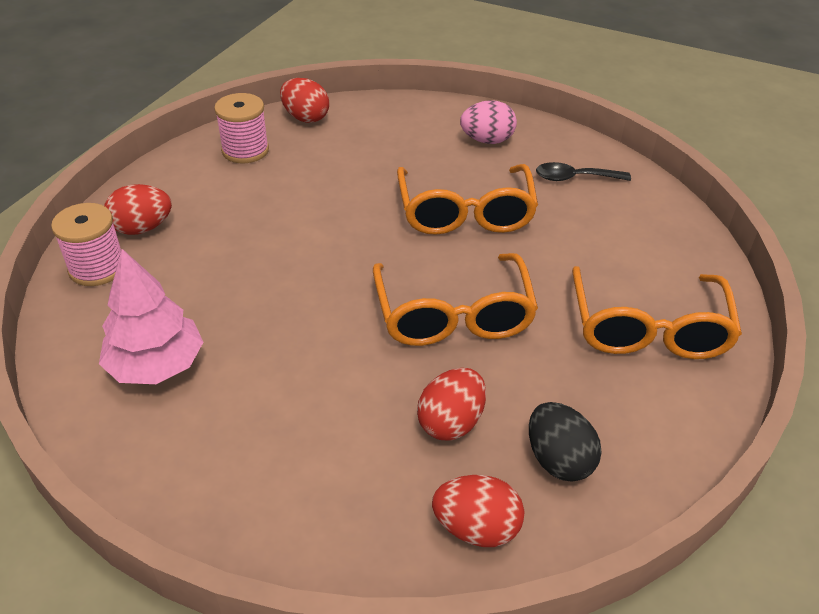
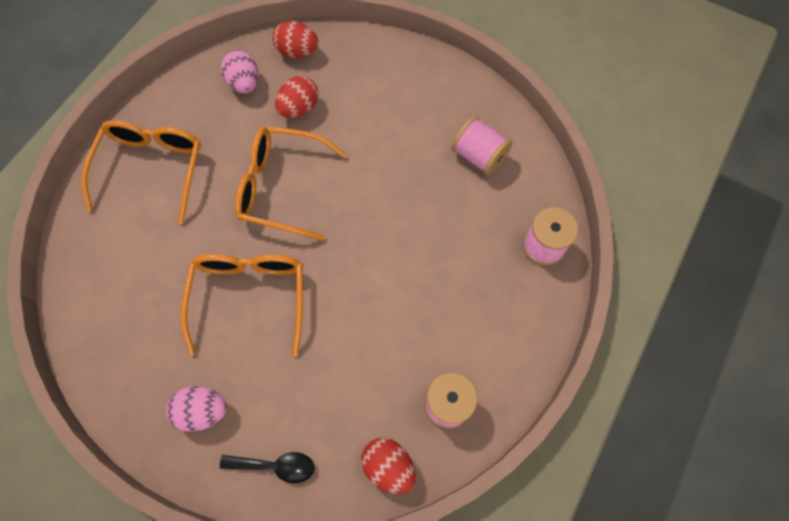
camera: 175 degrees left, 25 degrees up
(142, 228) = (521, 290): red egg -> none
(156, 365) = (479, 156): pink tree -> pink spool
(453, 315) = (282, 187): orange glasses -> orange glasses turned 75 degrees counterclockwise
(558, 460) = (244, 83): black egg -> pink egg
(575, 178) = (137, 342): black spoon -> black spoon (275, 466)

